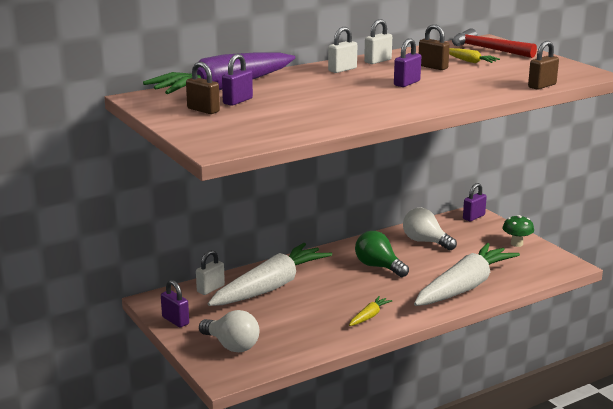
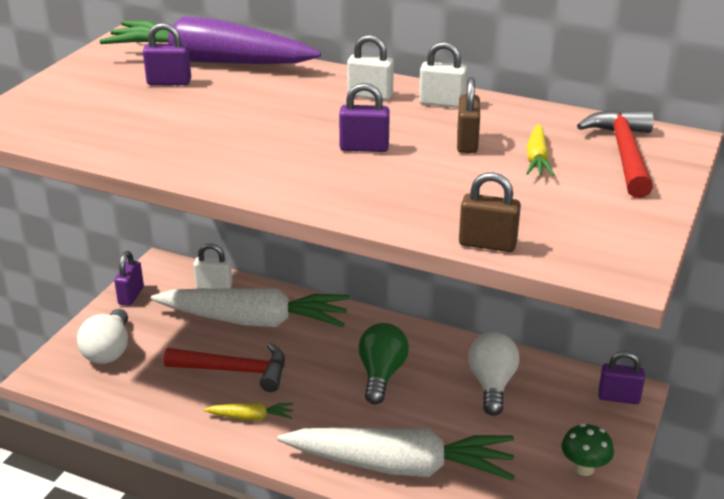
camera: 55 degrees right, 10 degrees up
(203, 110) = (117, 77): brown padlock -> none
(316, 308) = (235, 370): none -> red hammer

